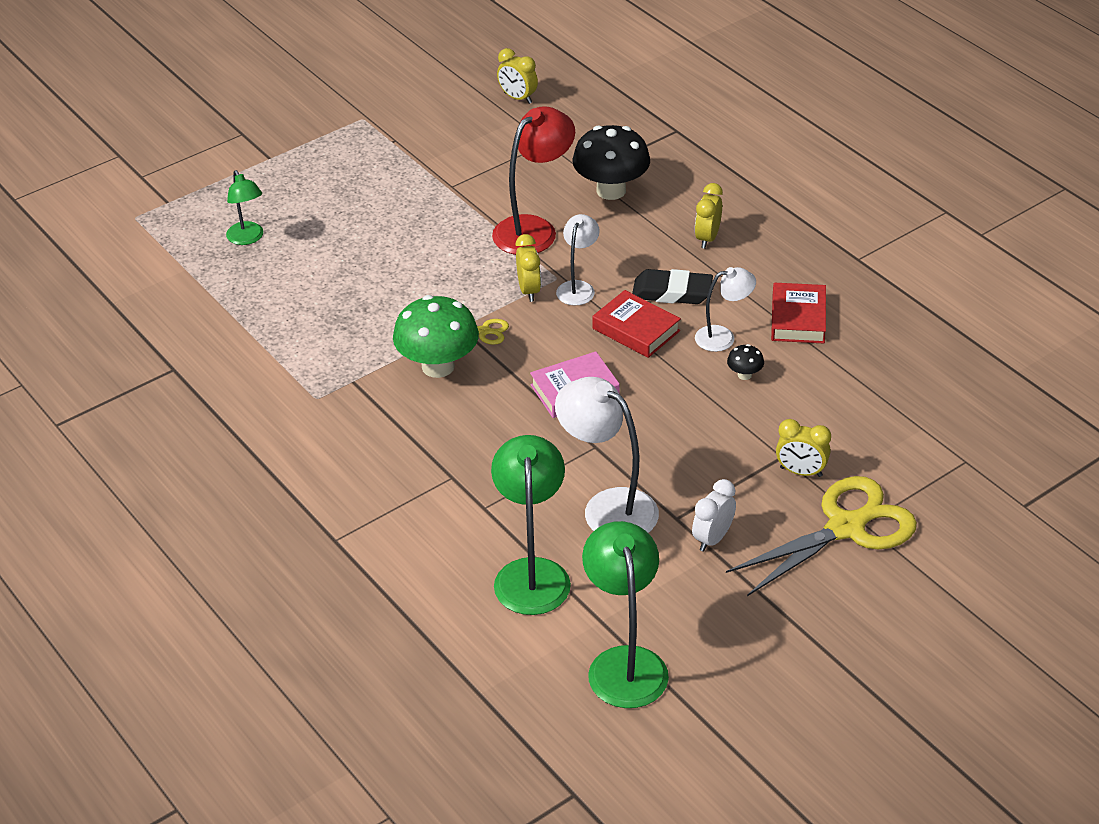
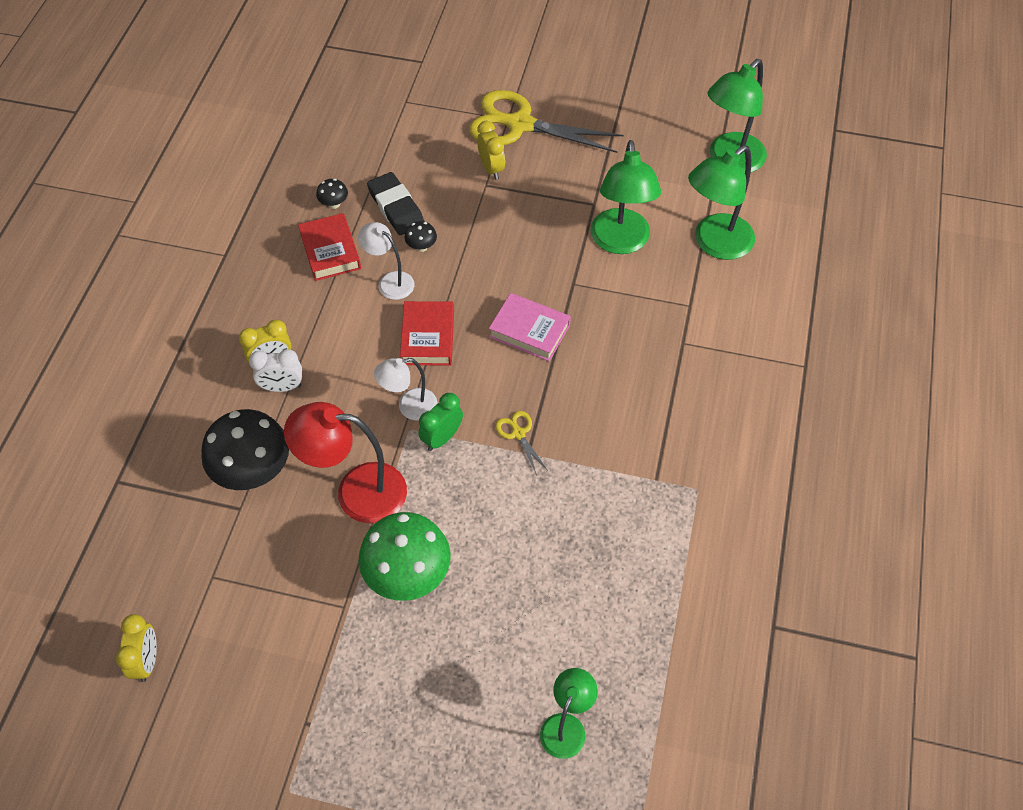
camera: 130 degrees left, 15 degrees up
(438, 366) = (586, 434): green mushroom -> green mushroom (408, 575)
(529, 290) = (442, 438): yellow clock -> green clock
(608, 507) = (620, 242): white lamp -> green lamp
(672, 292) = (362, 343): black eraser -> black eraser (396, 207)
(712, 539) = (593, 177): white clock -> white clock (282, 387)
(798, 319) = (330, 251): red book -> red book turned 75 degrees counterclockwise
(858, 346) = (334, 204): none -> black mushroom

